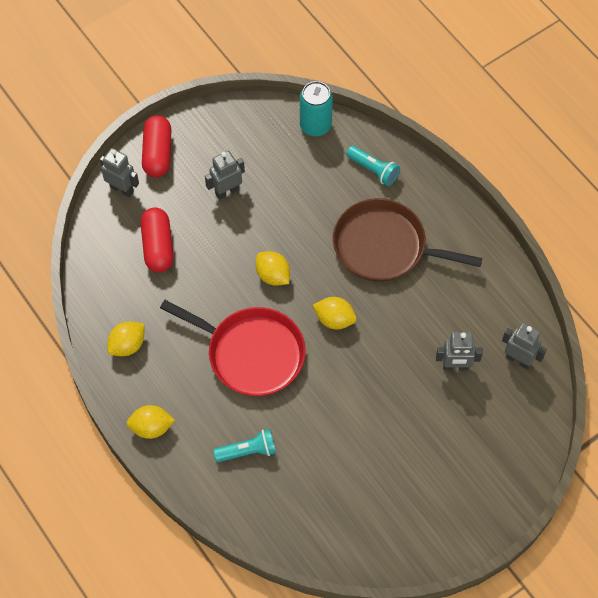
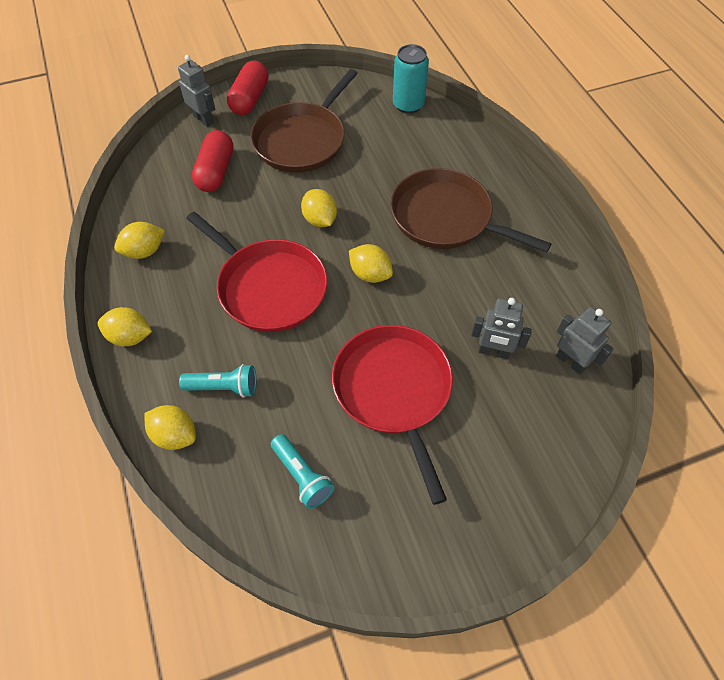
camera: 15 degrees right, 5 degrees down
(224, 499) = (175, 435): none -> yellow lemon
(227, 191) = (302, 140): grey robot -> brown pan
(373, 170) = (454, 150): turquoise flashlight -> turquoise flashlight (302, 476)
(385, 420) = (394, 391): none -> red pan

